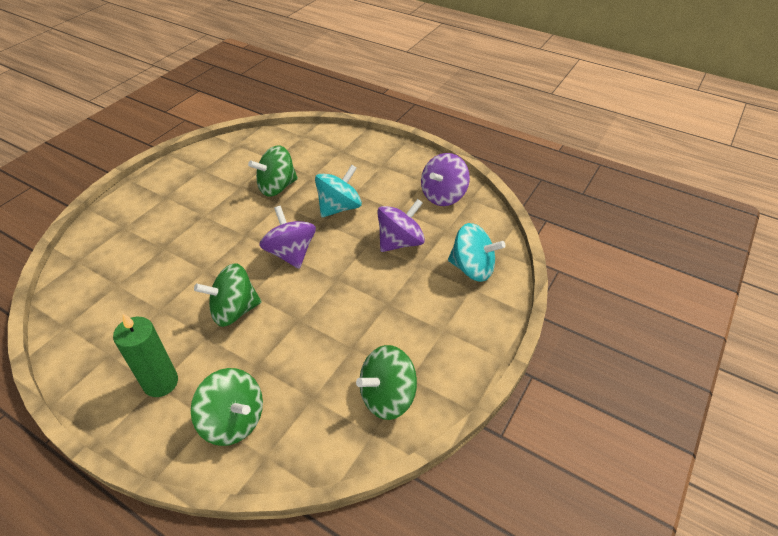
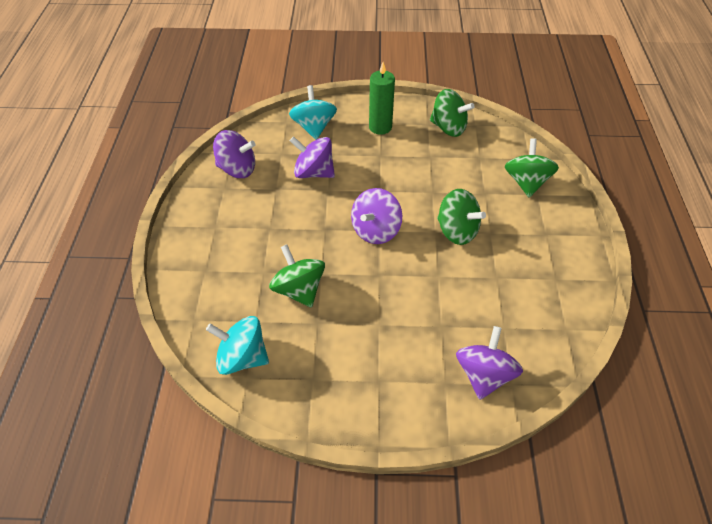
camera: 120 degrees left, 5 degrees up
(101, 250) = (484, 375): none -> purple spinning top
(161, 382) = (542, 233): green candle -> green candle (380, 127)
(277, 187) = (299, 290): green spinning top -> green spinning top turned 150 degrees counterclockwise
(339, 207) = (297, 228): turquoise spinning top -> turquoise spinning top (242, 357)

